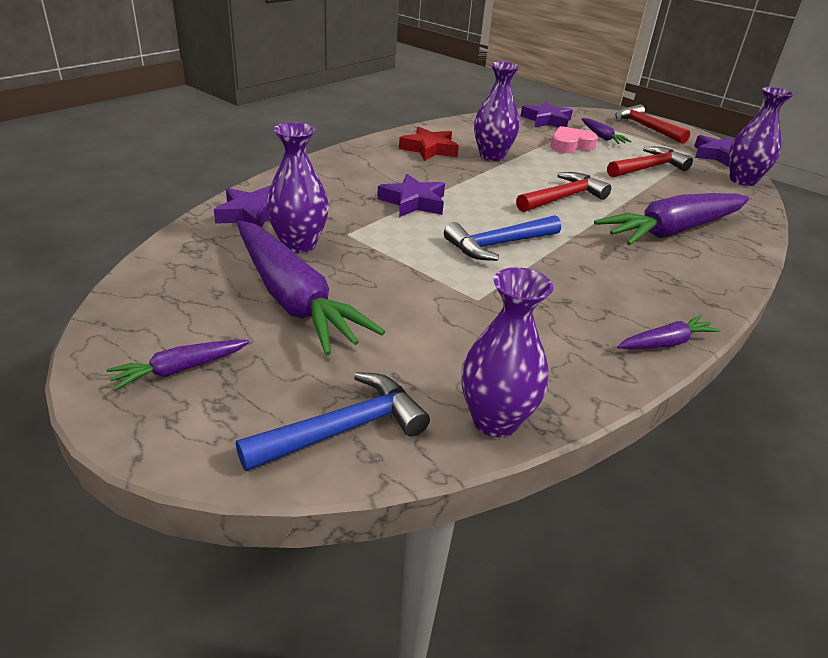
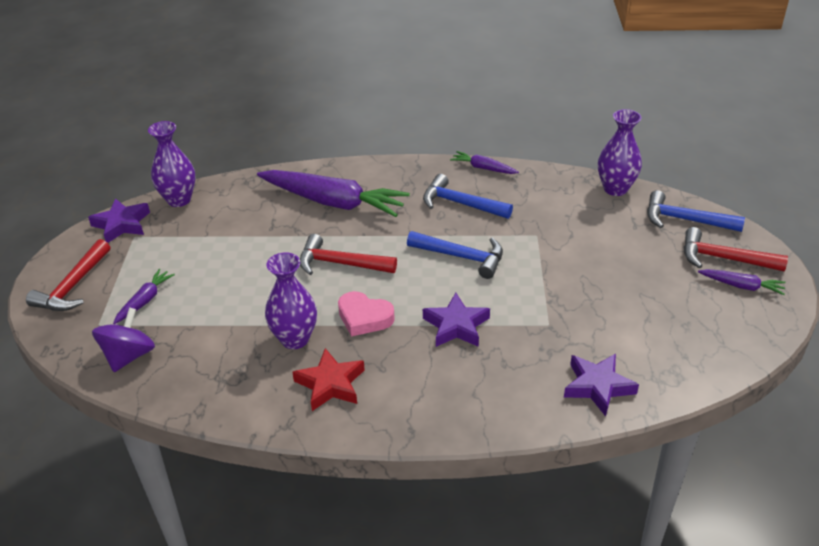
camera: 125 degrees left, 5 degrees up
(293, 298) = (642, 294): purple carrot -> none
(299, 244) = (594, 334): purple vase -> none
(546, 120) = (129, 356): purple star -> purple spinning top
(570, 145) = (199, 308): pink heart -> pink heart (364, 318)
(596, 288) = (460, 204): none -> blue hammer
(648, 168) = (208, 248): red hammer -> red hammer (723, 258)

